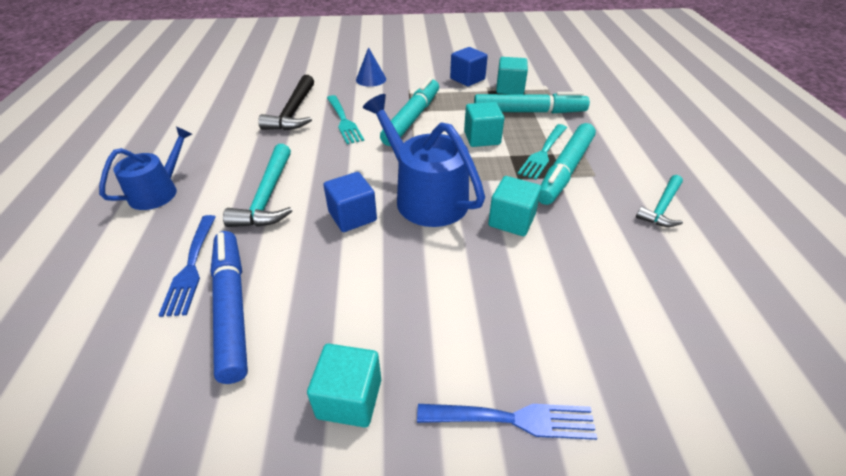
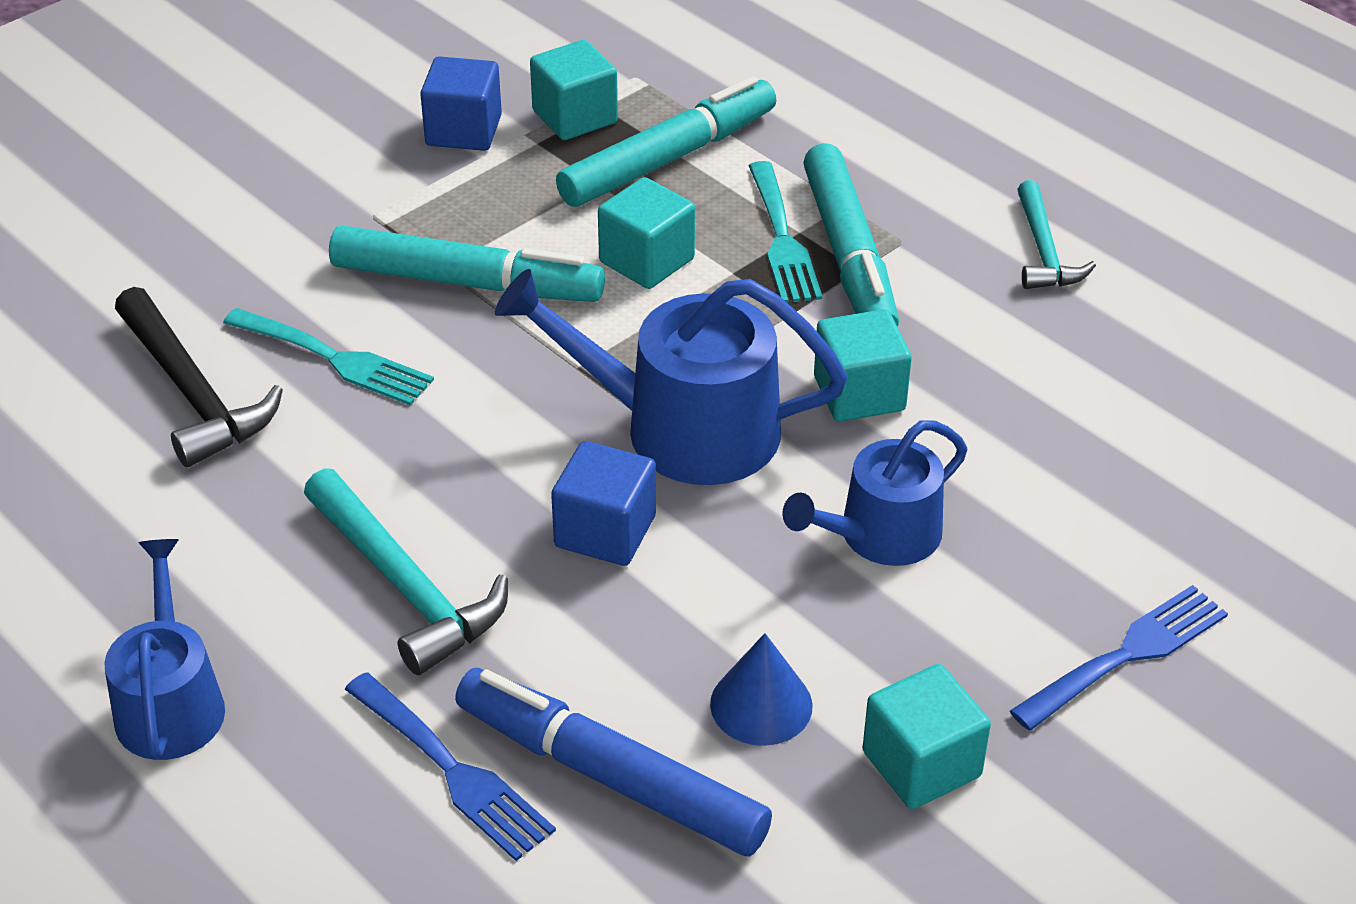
camera: 40 degrees left, 0 degrees up
(371, 79) = (253, 228): blue cone -> blue cone (761, 704)
(412, 118) = (467, 283): turquoise marker -> turquoise marker turned 120 degrees clockwise
(455, 281) = (880, 535): none -> blue watering can

